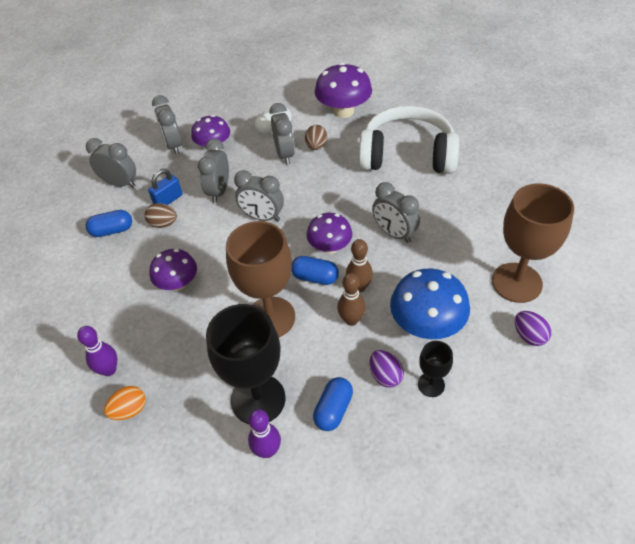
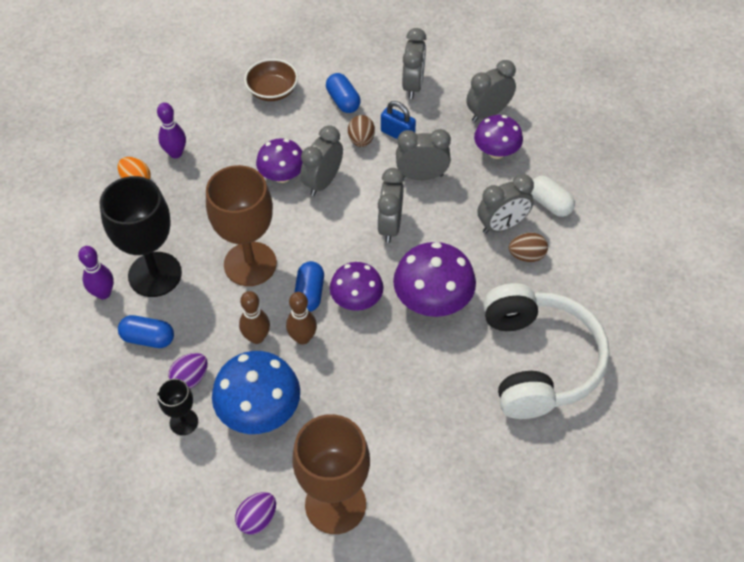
camera: 75 degrees right, 5 degrees up
(70, 281) = (272, 91): none -> brown bowl
(343, 111) = (608, 274): purple mushroom -> purple mushroom (433, 301)
(394, 233) = (391, 363): grey clock -> grey clock (323, 182)

